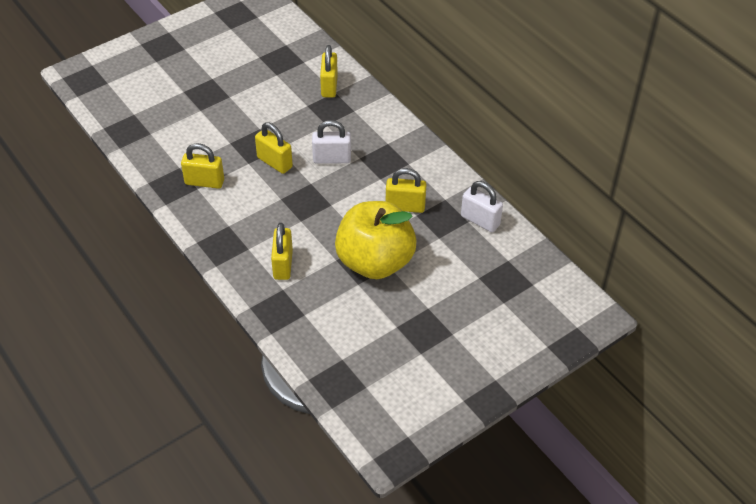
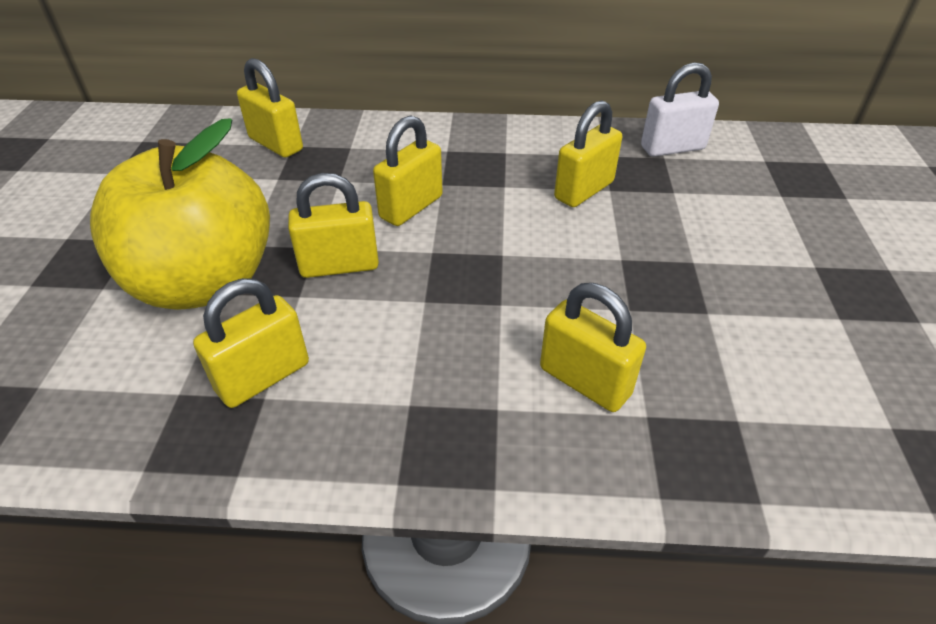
camera: 50 degrees left, 5 degrees down
(332, 159) = (411, 207): white padlock -> yellow padlock
(375, 262) = (672, 270): yellow apple -> yellow apple (205, 282)

